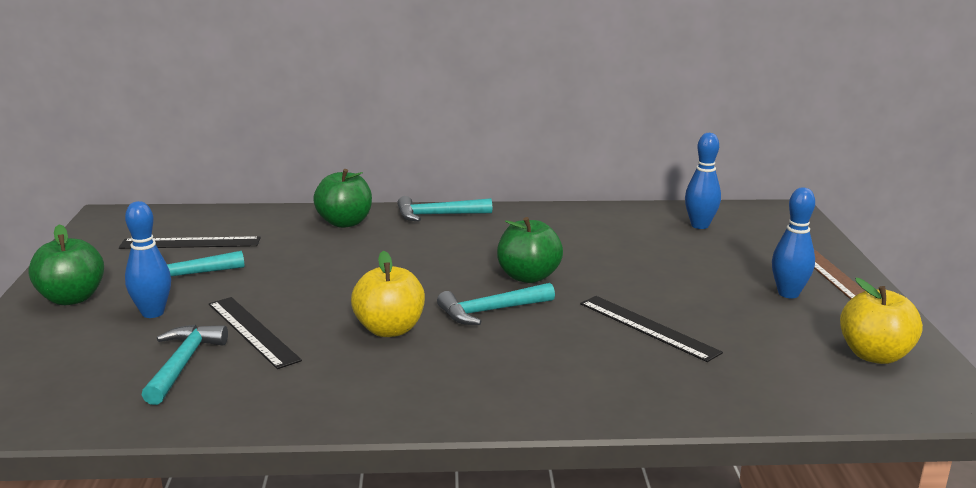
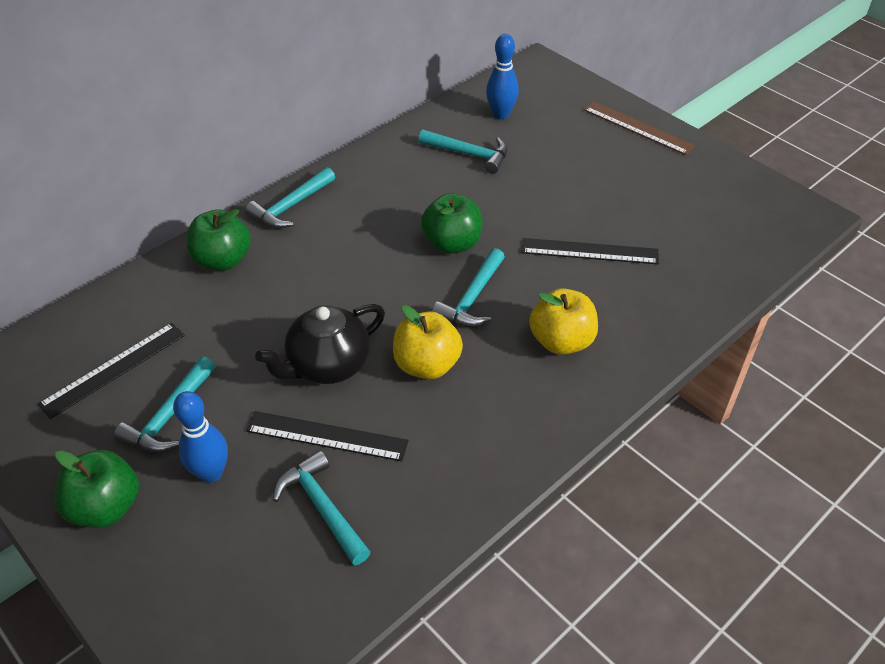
camera: 40 degrees left, 25 degrees up
(319, 298) = (327, 365): none -> black teapot
(630, 237) = (469, 154): none -> turquoise hammer
(788, 294) = (632, 163): blue bowling pin -> none
(874, 355) = (734, 198): yellow apple -> yellow apple (561, 341)

